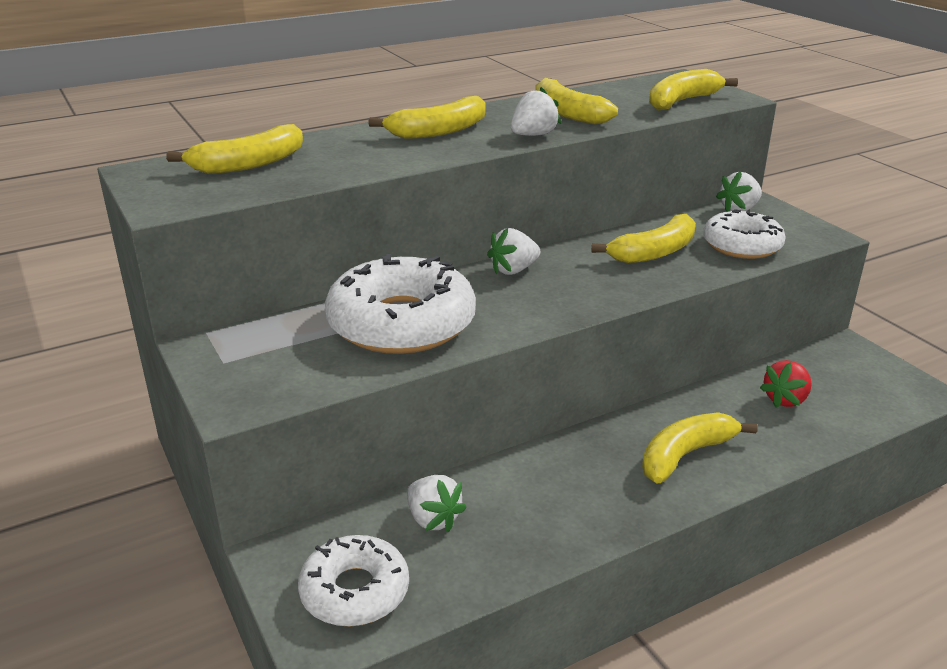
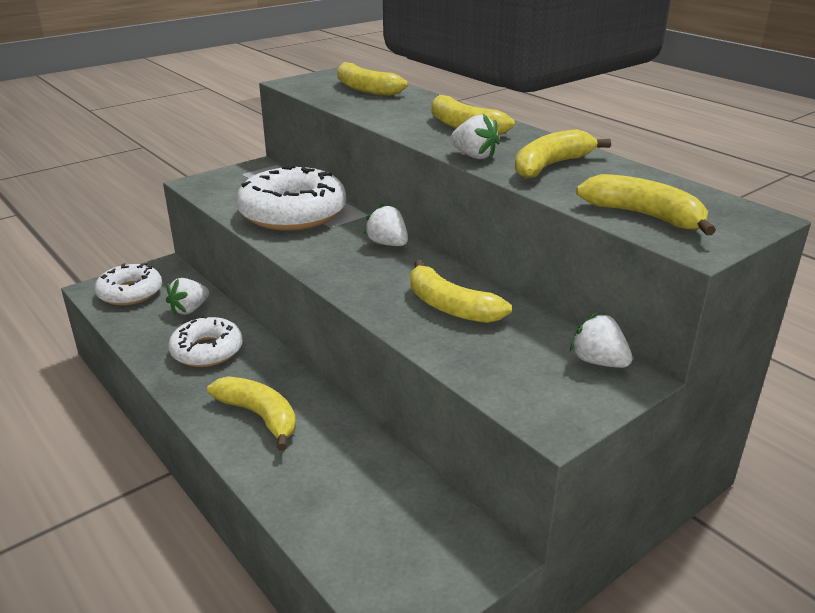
camera: 80 degrees right, 0 degrees up
(742, 245) = (491, 359): white donut -> white donut (207, 350)
(785, 399) = (357, 486): red strawberry -> none

